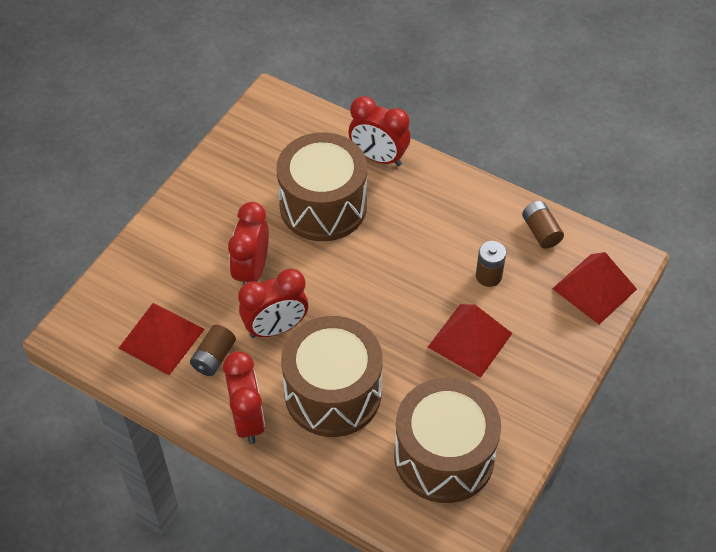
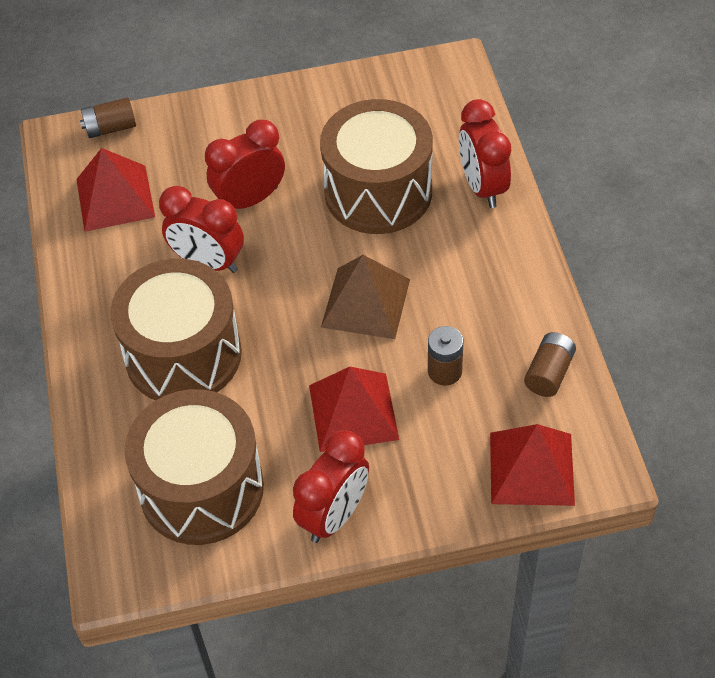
camera: 50 degrees right, 0 degrees up
(214, 357) = (132, 246): brown battery -> brown battery (110, 128)
(247, 420) = (94, 317): red clock -> red clock (334, 515)
(398, 275) = (365, 303): none -> brown pyramid

